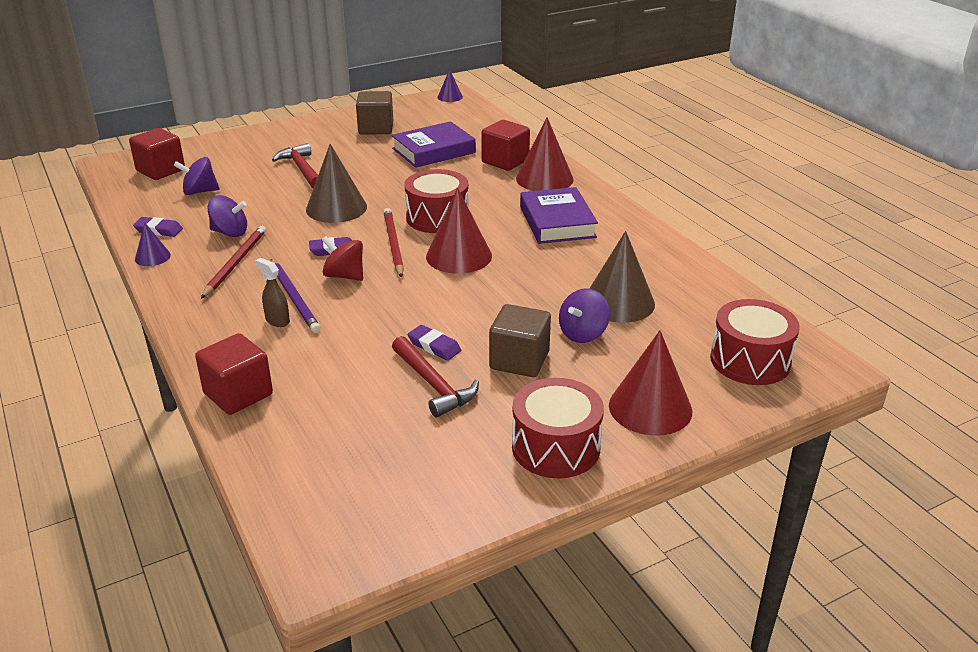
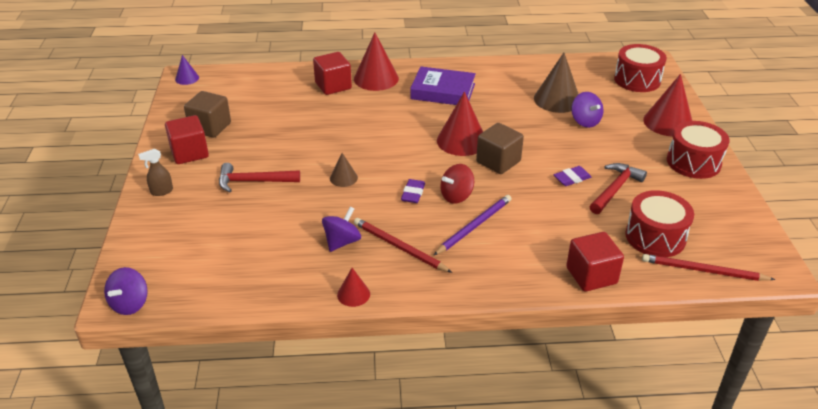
camera: 65 degrees left, 5 degrees up
(152, 257) = (353, 294): purple cone -> red cone
(158, 230) = (303, 284): purple eraser -> none
(160, 170) = (171, 267): red cube -> red cube (189, 153)
(200, 192) = (245, 248): purple spinning top -> purple spinning top (130, 304)
(277, 320) = (502, 240): brown spray bottle -> brown spray bottle (161, 191)
(294, 298) = (474, 226): purple pencil -> purple pencil turned 45 degrees counterclockwise
(336, 208) = (343, 178): brown cone -> brown cone, size x0.52
(393, 244) = (424, 164): red pencil -> red pencil (703, 270)
(433, 151) = (283, 110): purple book -> none
(433, 384) = (615, 189): red hammer -> red hammer turned 45 degrees counterclockwise
(437, 218) = (398, 136): red drum -> red drum (655, 237)
(519, 360) = (603, 151): brown cube -> brown cube (498, 162)

